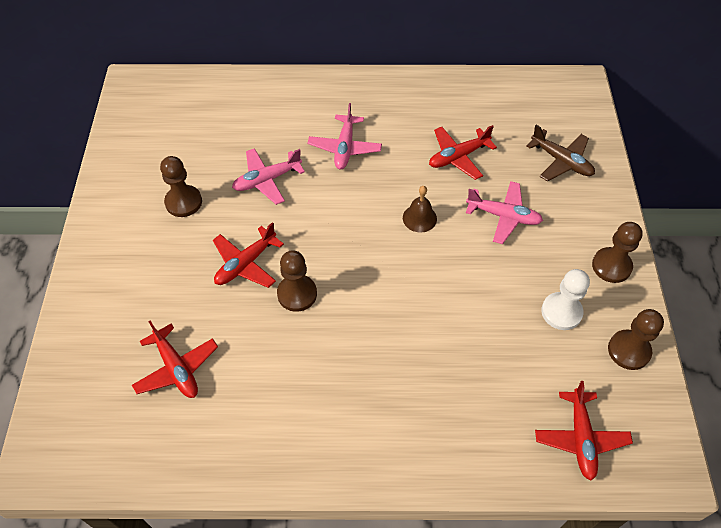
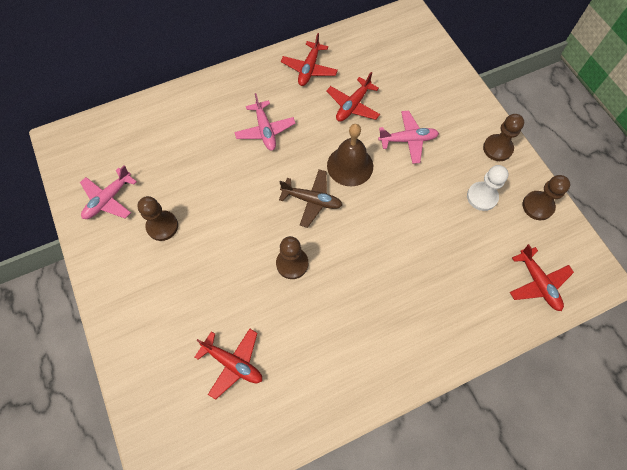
camera: 25 degrees left, 10 degrees up
(246, 264) = (240, 256): red plane -> red plane (309, 69)
(267, 180) = (219, 181): pink plane -> pink plane (108, 199)
(419, 218) = (350, 165): brown bell -> brown bell, size x1.69
(561, 161) = (426, 81): brown plane -> brown plane (312, 200)

